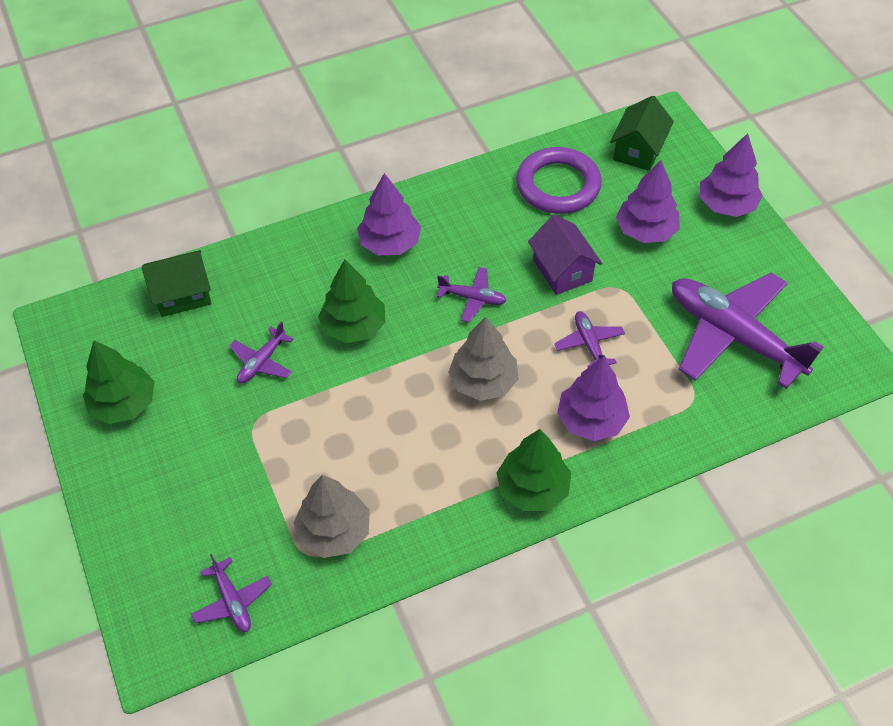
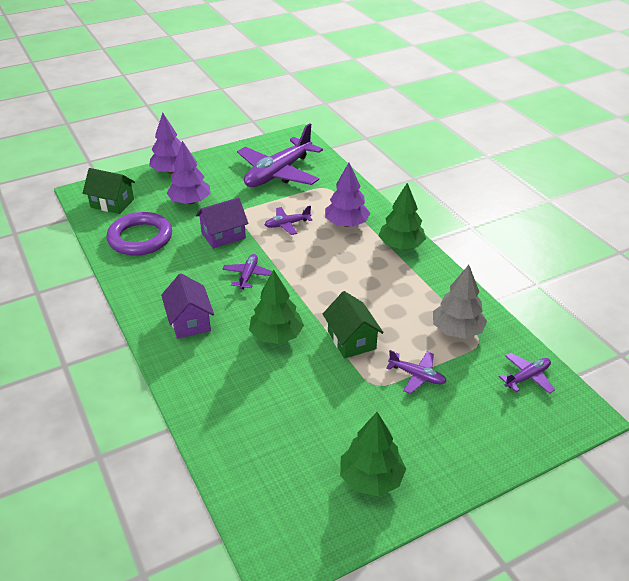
camera: 95 degrees left, 15 degrees down
(183, 295) = (242, 455): green house -> green house (351, 340)
(262, 362) = (315, 387): purple plane -> purple plane (417, 376)
(390, 243) = (190, 321): purple tree -> purple house
(483, 381) = (322, 268): grey tree -> none

